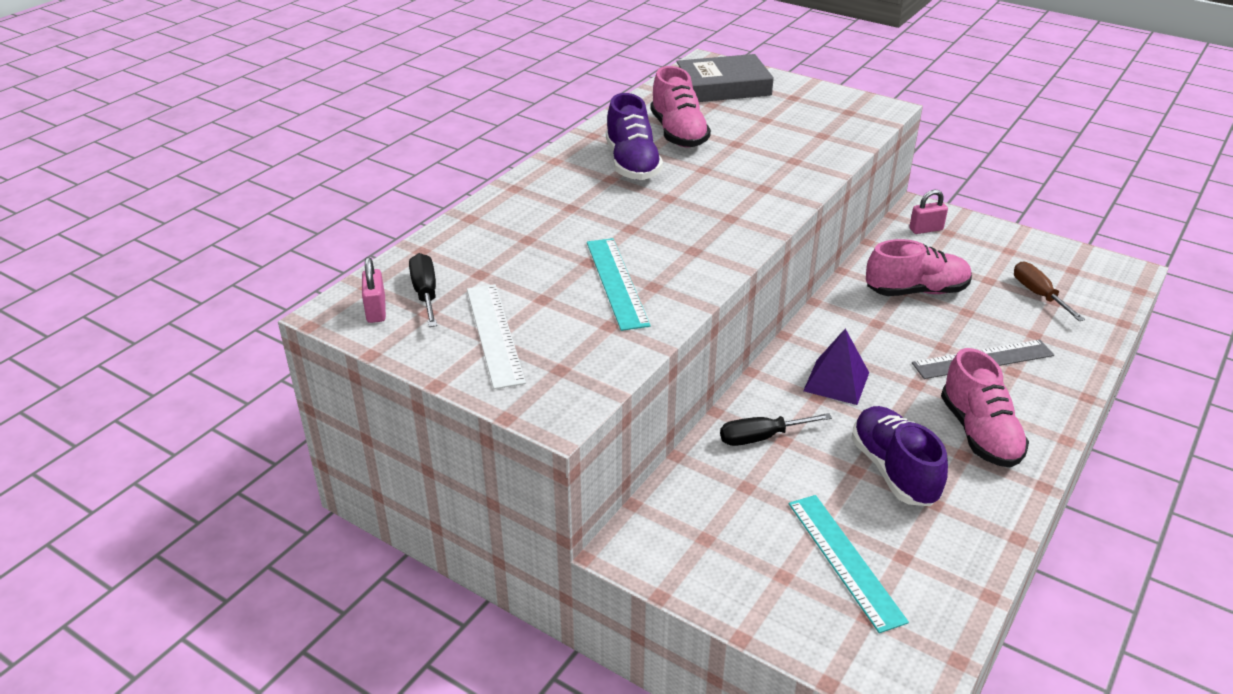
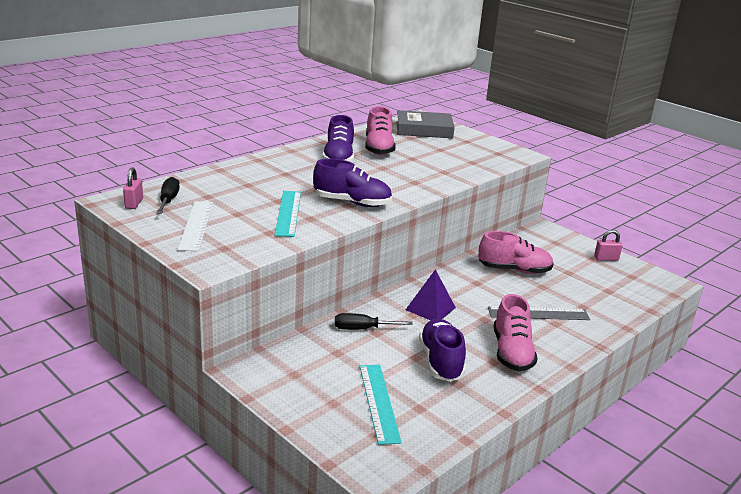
camera: 10 degrees right, 10 degrees down
(697, 244) = (352, 203): none -> purple shoe
(926, 229) = (541, 238): pink padlock -> pink padlock (606, 258)
(1038, 294) = (599, 285): brown screwdriver -> none

